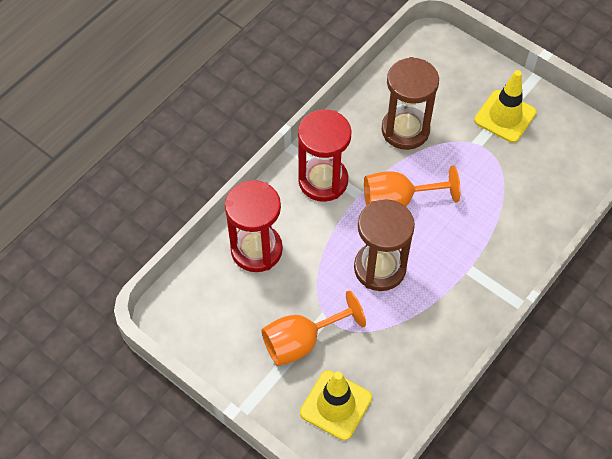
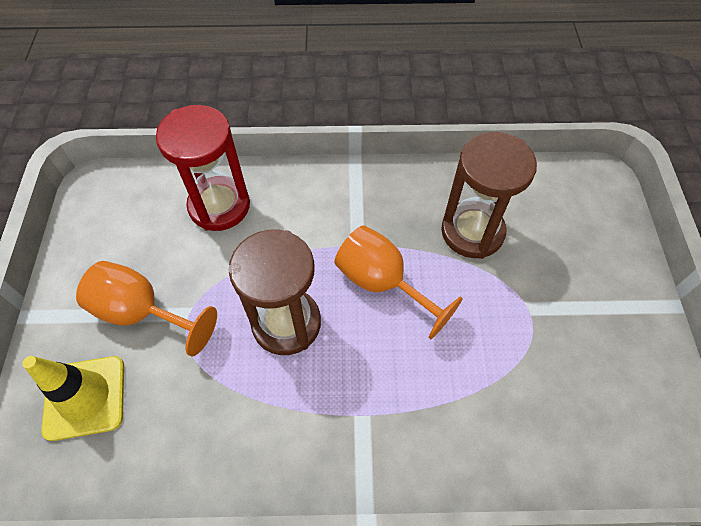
camera: 50 degrees right, 0 degrees up
(323, 181) = (344, 205): red hourglass -> none
(505, 116) = (592, 311): yellow traffic cone -> none

